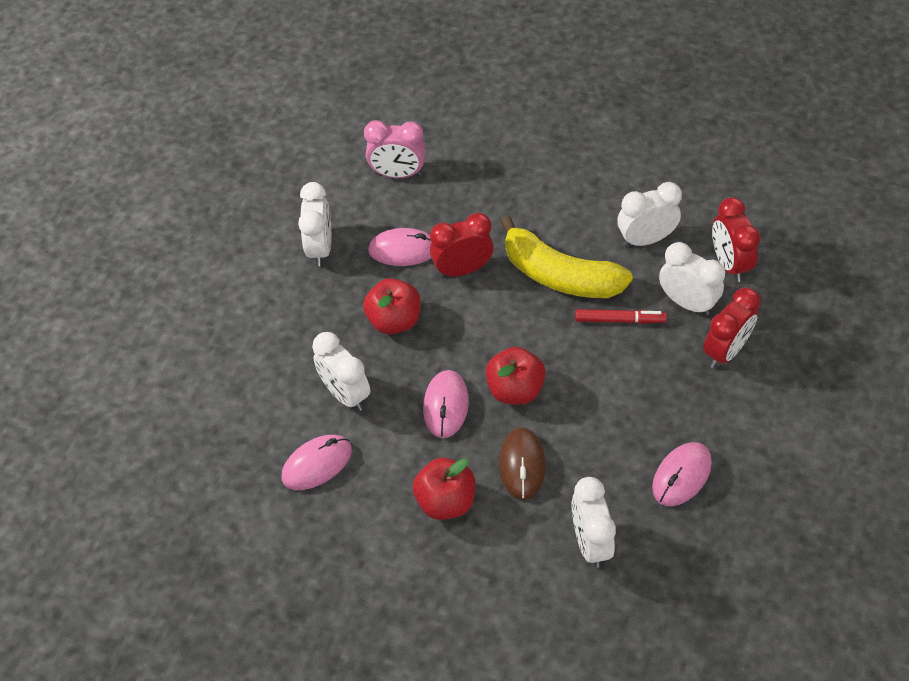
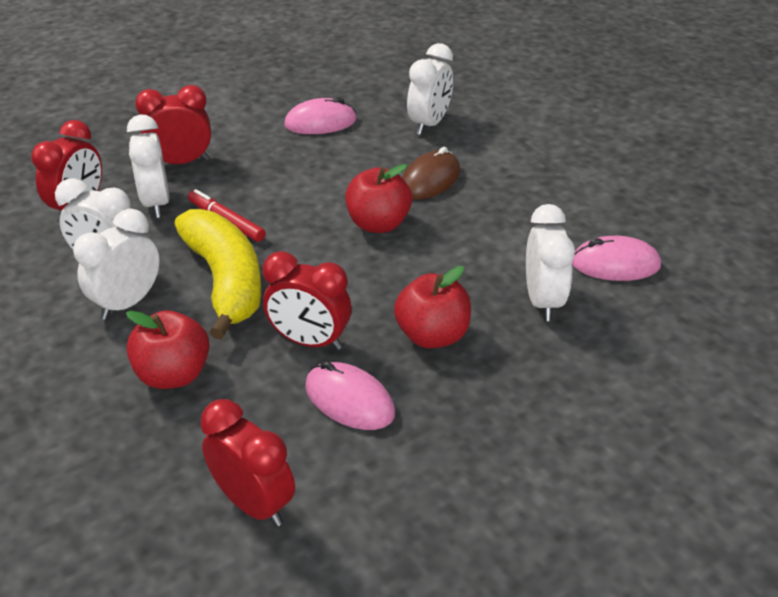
camera: 145 degrees left, 15 degrees down
(320, 248) = (446, 466): white clock -> white clock (127, 303)
(398, 174) = (254, 503): pink clock -> red clock
(445, 501) = (516, 190): red apple -> red apple (173, 374)
(446, 405) = (452, 244): pink mouse -> none

